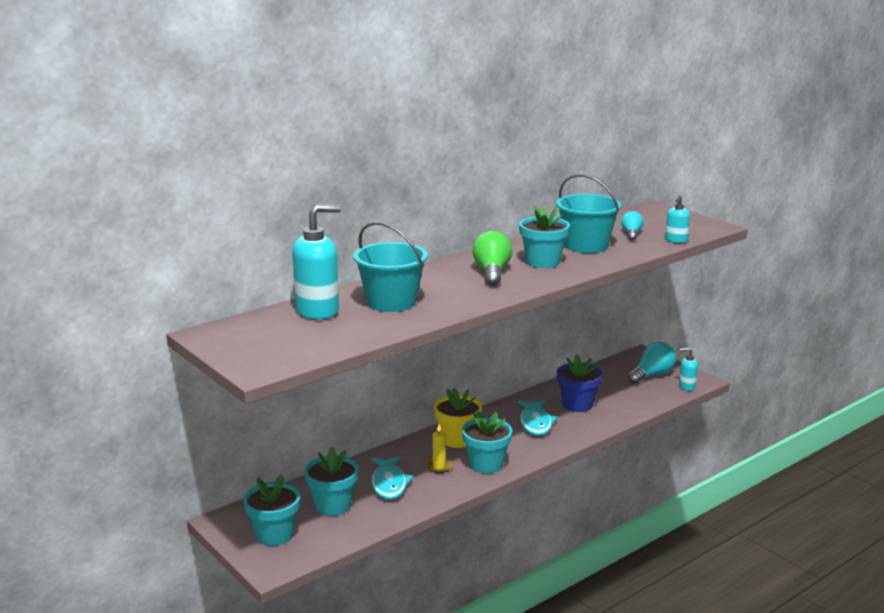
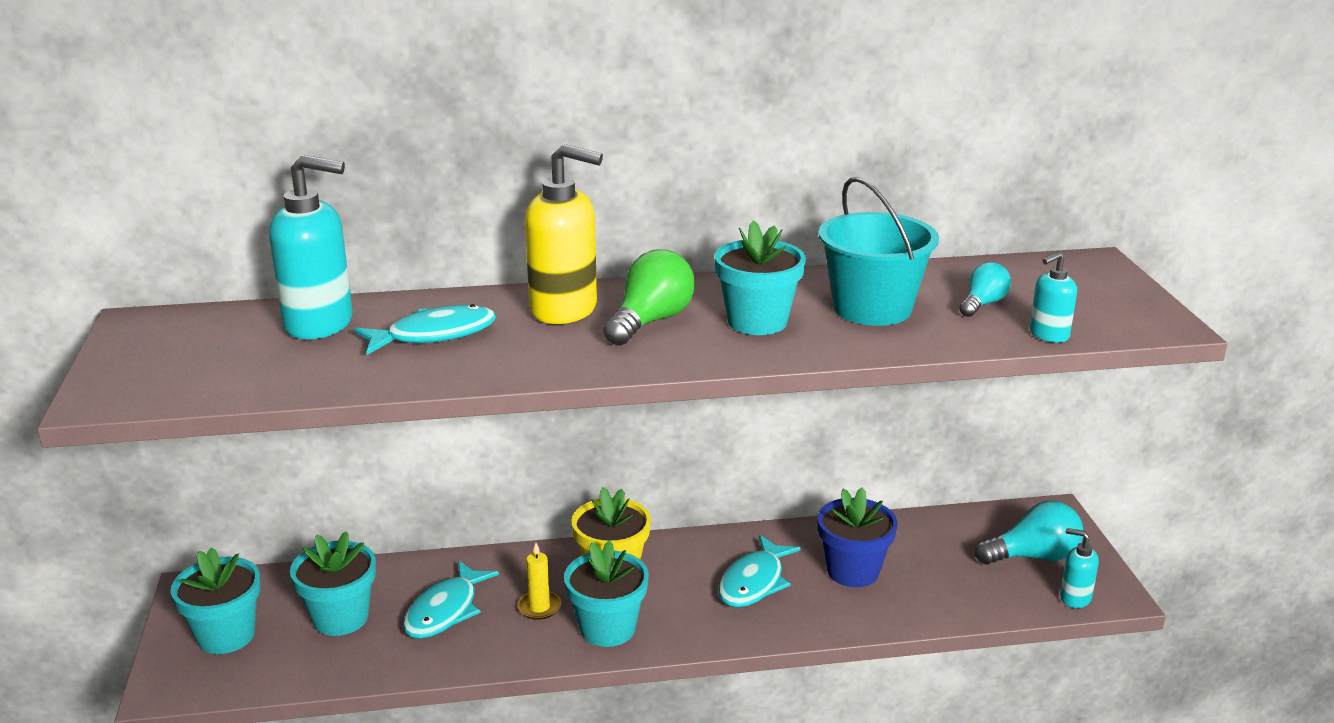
camera: 30 degrees right, 5 degrees up
(391, 302) = (434, 335): turquoise bucket -> turquoise fish
(440, 277) = (564, 309): none -> yellow soap dispenser

